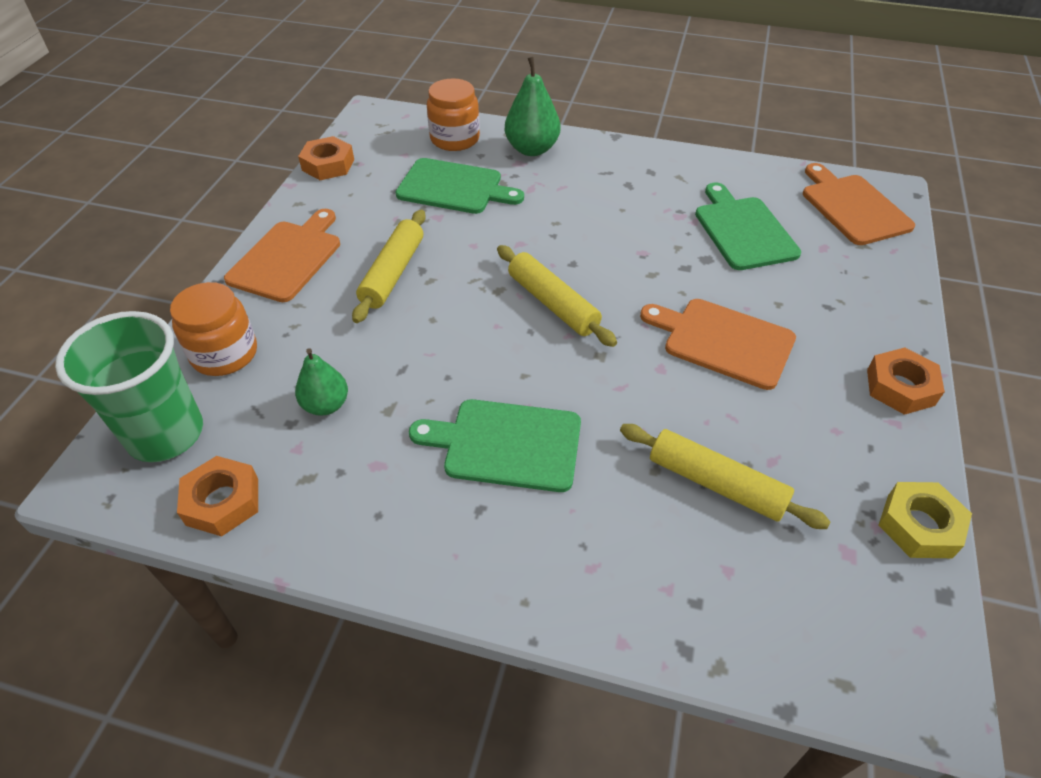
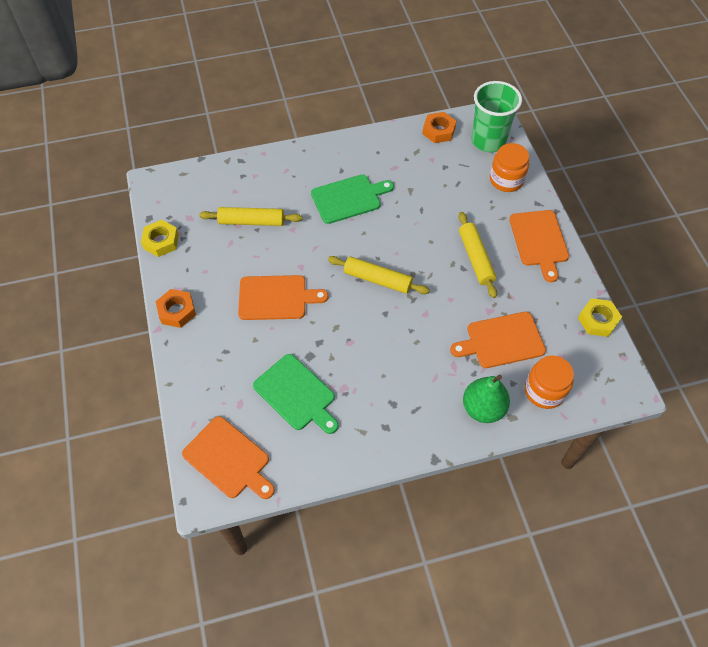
camera: 150 degrees right, 10 degrees up
(326, 405) = (438, 179): green pear -> none
(328, 165) = (598, 320): orange nut -> yellow nut
(454, 187) = (502, 341): green cutting board -> orange cutting board

